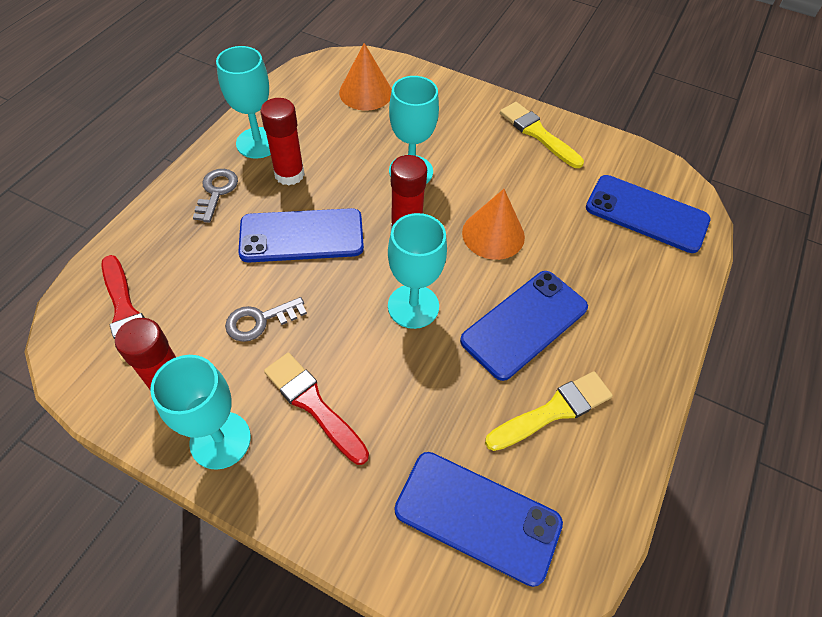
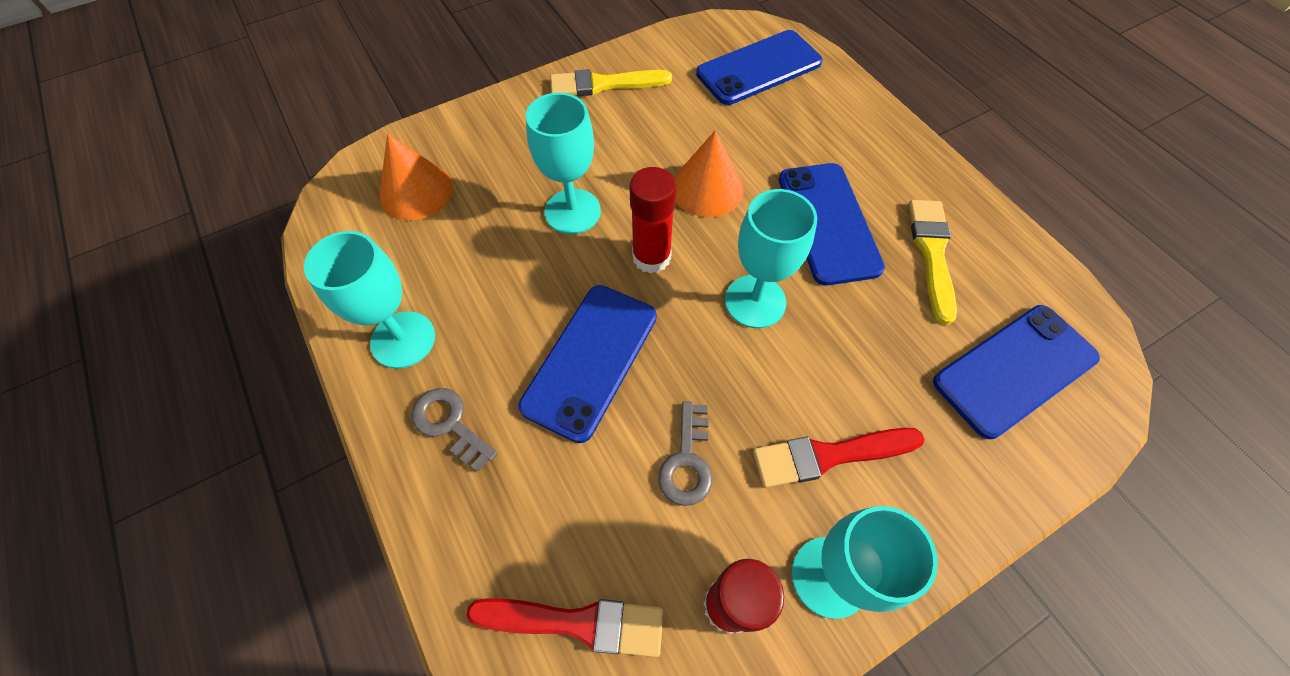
camera: 55 degrees left, 5 degrees up
(289, 174) = (484, 329): red glue stick -> none

